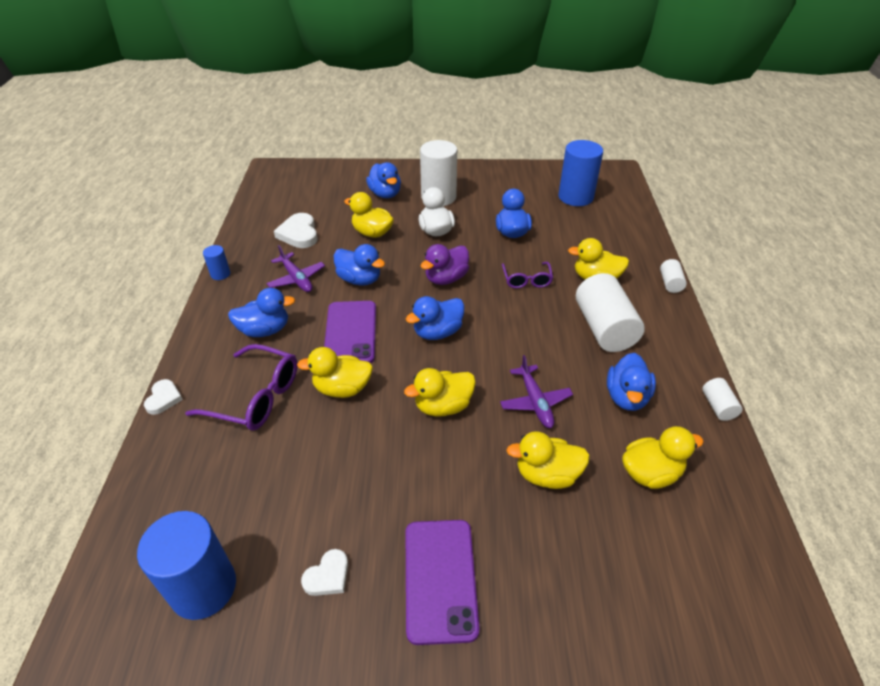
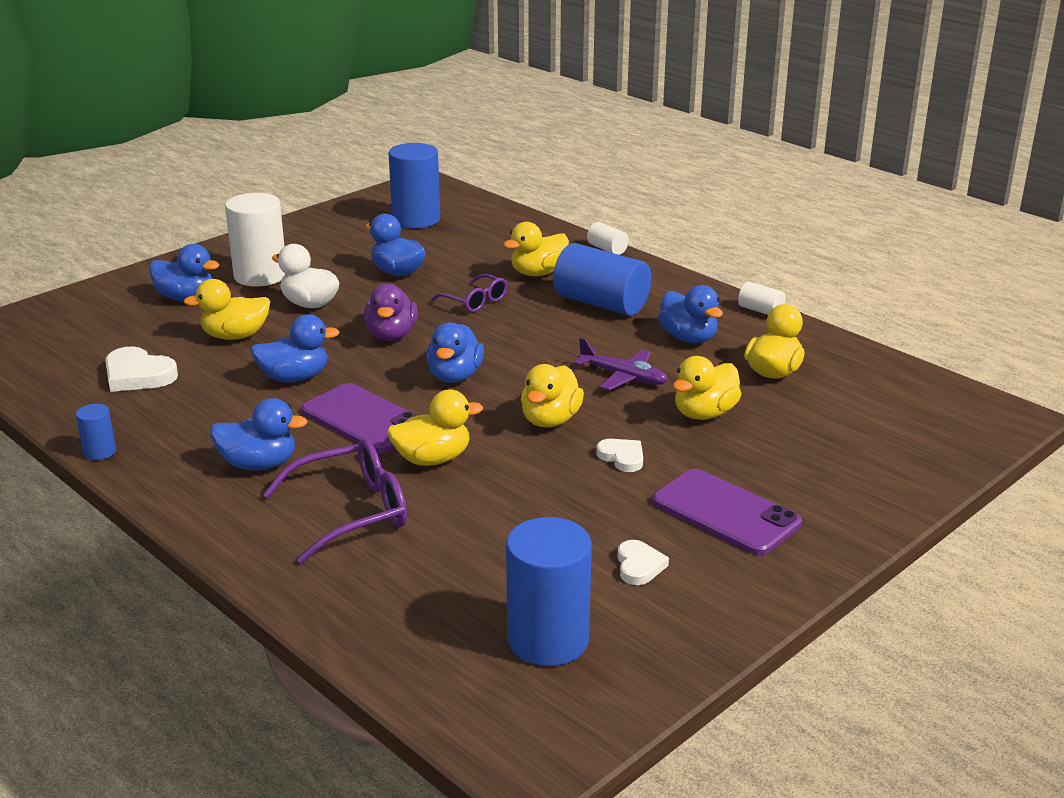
camera: 45 degrees left, 15 degrees down
(163, 398) = (243, 570): white heart -> white heart (622, 457)
(265, 330) = (259, 464): blue duck -> blue duck turned 60 degrees clockwise
(296, 278) = (214, 410): purple plane -> none
(342, 388) = (432, 459): yellow duck -> yellow duck turned 150 degrees counterclockwise
(604, 328) = (601, 303): white cylinder -> blue cylinder

